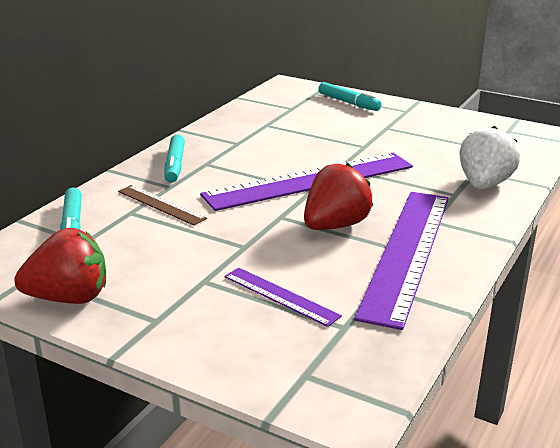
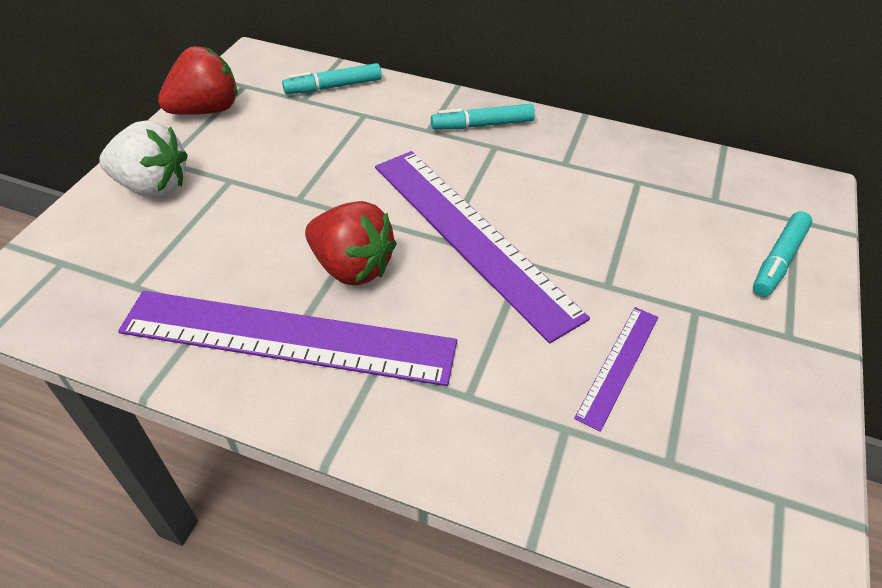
camera: 80 degrees right, 20 degrees up
(69, 298) = (206, 110): red strawberry -> red strawberry turned 105 degrees counterclockwise
(161, 205) = (383, 131): brown ruler -> none
(280, 296) = (197, 234): purple ruler -> purple ruler (618, 365)
(484, 185) = (512, 438): white strawberry -> white strawberry (153, 186)

